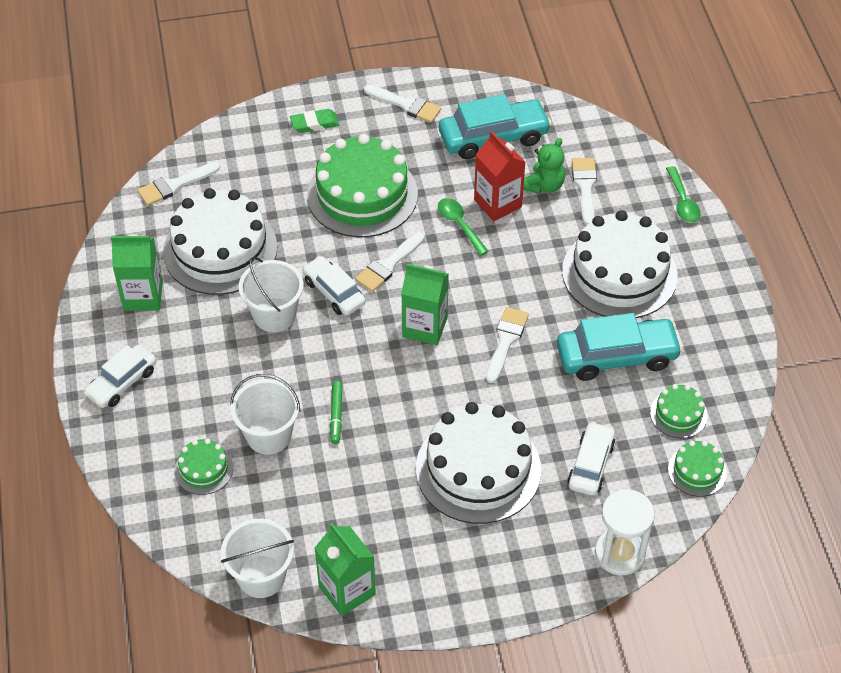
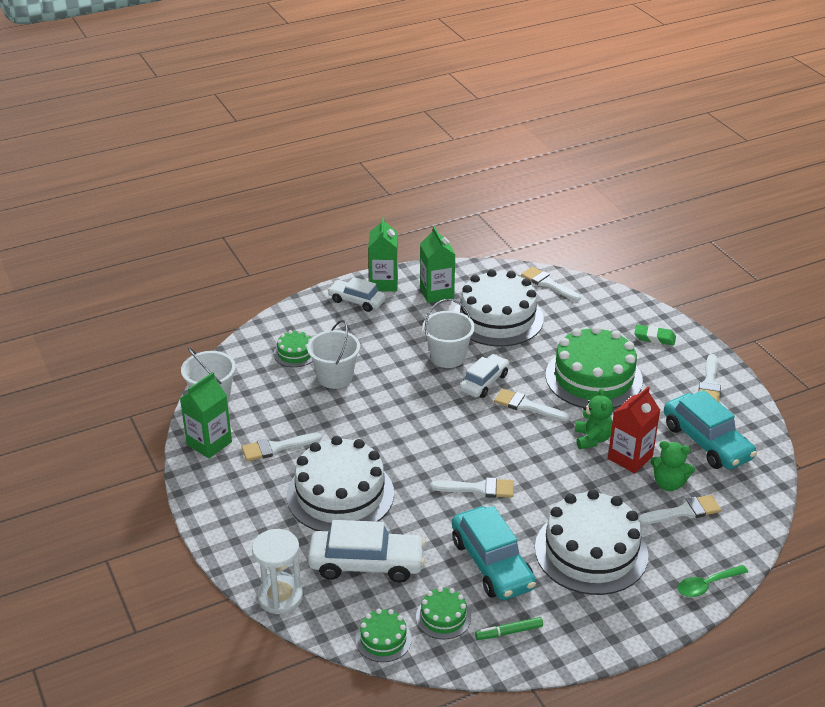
camera: 75 degrees right, 15 degrees down
(314, 123) = (654, 338): green eraser -> green eraser turned 45 degrees counterclockwise
(336, 415) = (365, 407): green marker -> green marker (509, 632)
(378, 519) = (276, 447): none -> white brush
(425, 327) = (471, 438): green carton -> green carton (383, 283)
(459, 225) = (592, 439): green spoon -> green teddy bear
(591, 465) = (366, 564): white car -> white car, size x1.57

